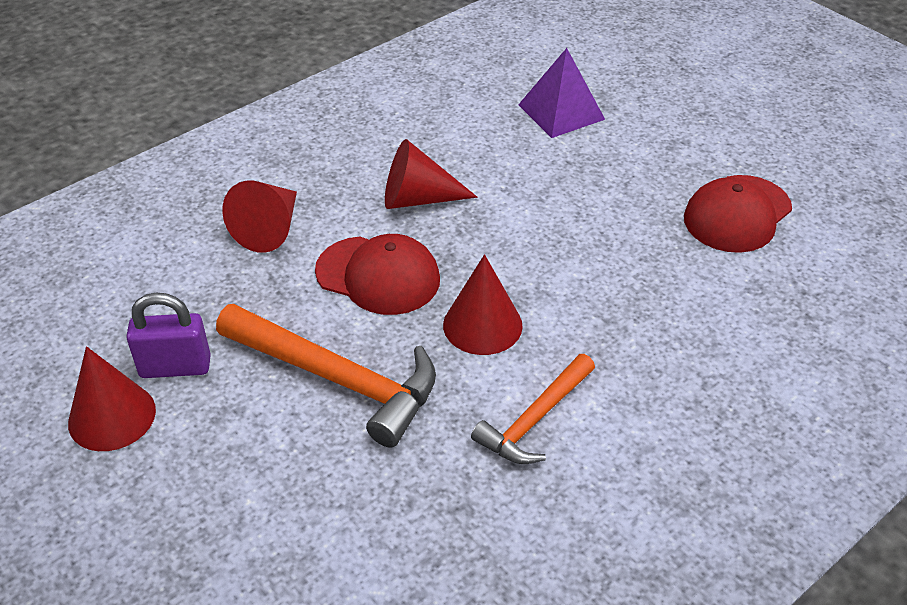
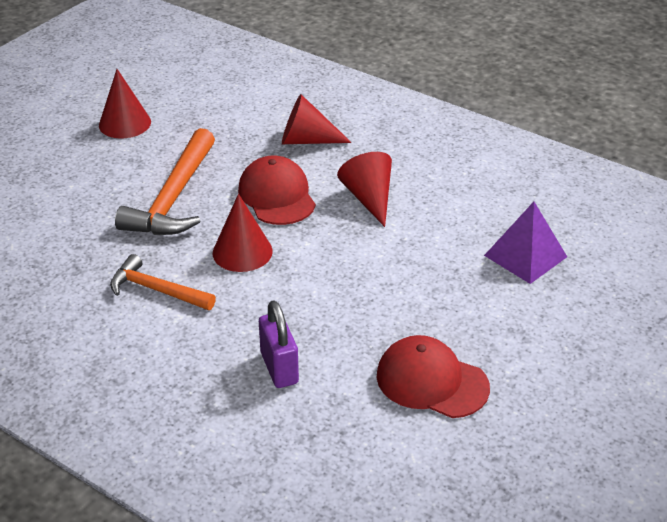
camera: 75 degrees right, 5 degrees down
(175, 367) = (168, 135): purple padlock -> purple padlock (279, 368)
(378, 275) = (277, 195): red cap -> red cap turned 150 degrees clockwise

